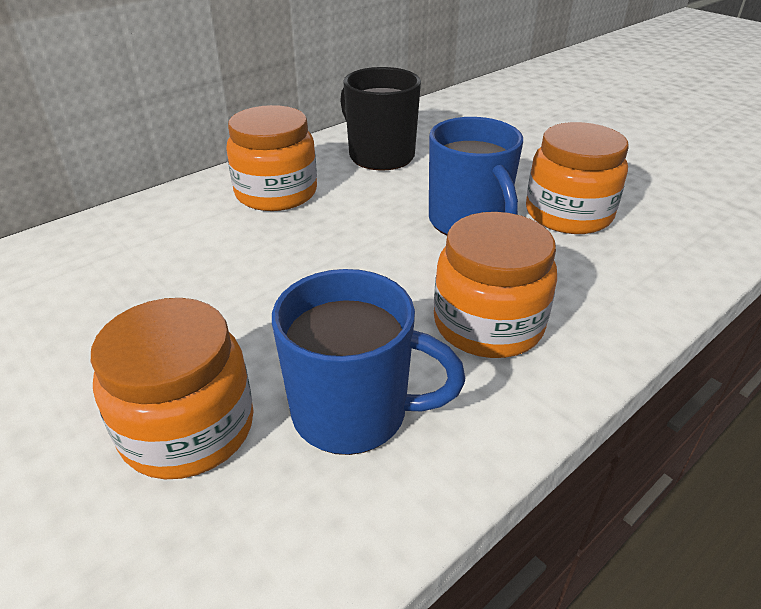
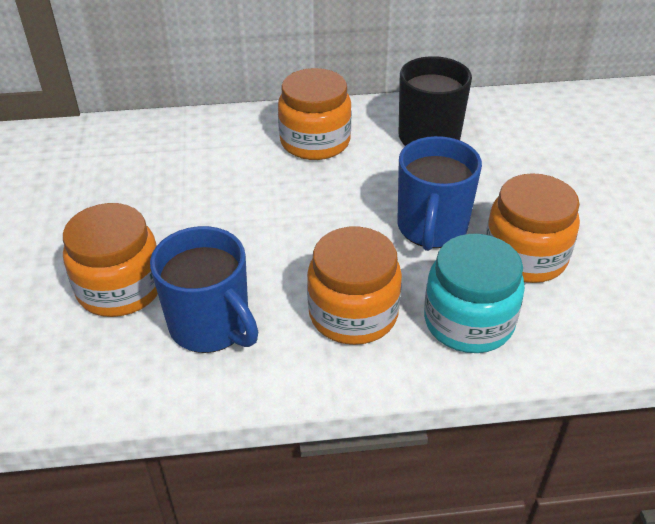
camera: 35 degrees right, 5 degrees up
(592, 283) = (468, 321): none -> turquoise jar

